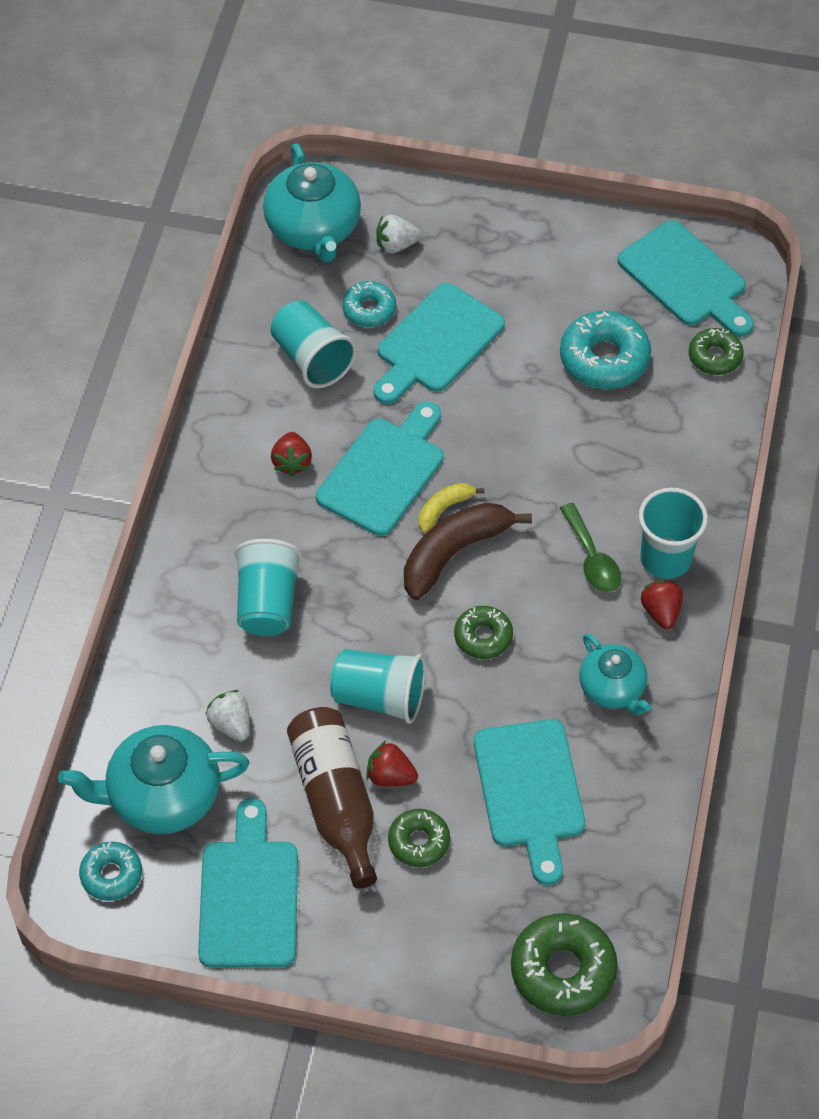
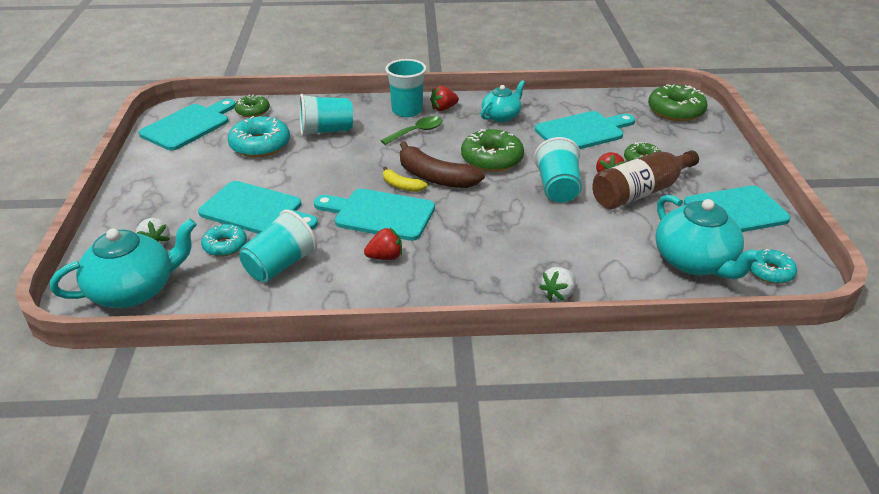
camera: 105 degrees left, 20 degrees down
(231, 724) = (619, 243): white strawberry -> white strawberry (558, 294)
(267, 602) = (513, 245): turquoise cup -> turquoise cup (326, 131)
(483, 637) = (492, 159): green donut -> green donut, size x1.66

